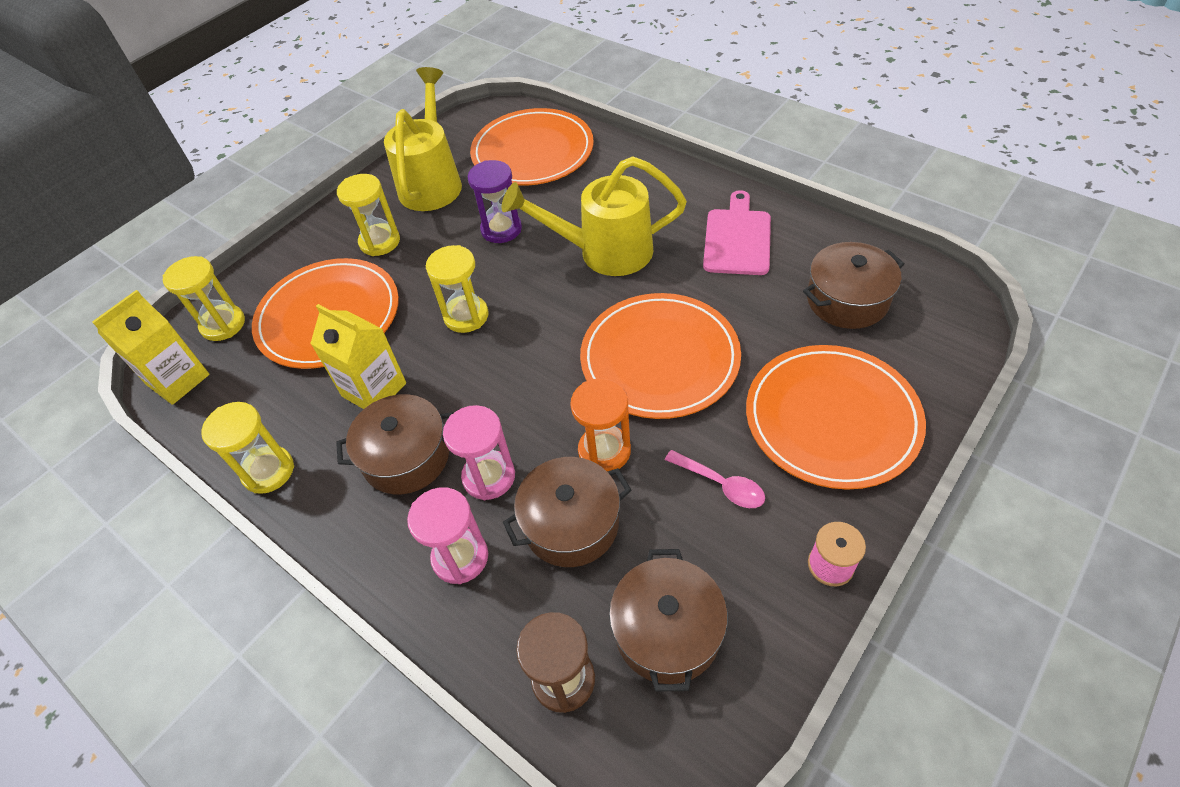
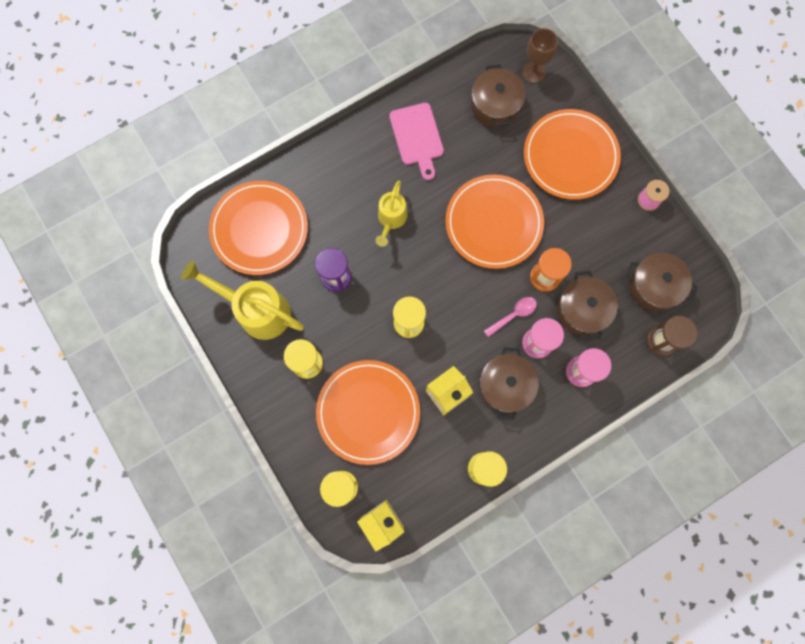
camera: 75 degrees left, 25 degrees up
(605, 252) = (391, 219): yellow watering can -> yellow watering can, size x0.60
(721, 484) = (588, 228): pink spoon -> pink spoon (513, 315)
(737, 238) = (417, 137): pink cutting board -> pink cutting board turned 135 degrees counterclockwise
(936, 326) = (533, 72): none -> brown goblet

